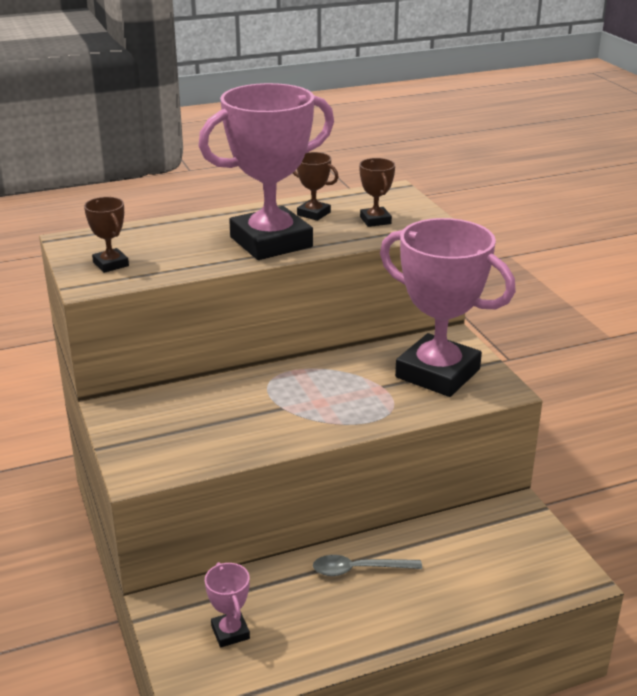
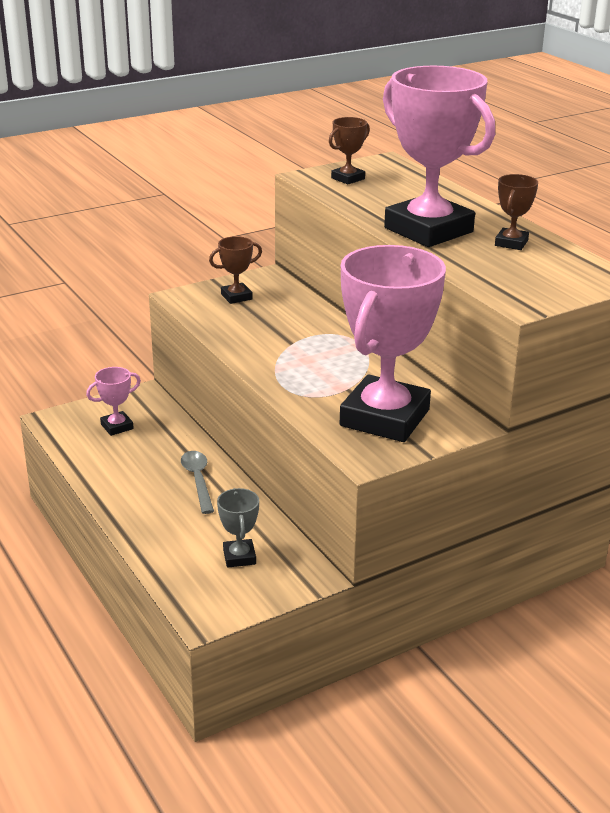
camera: 80 degrees right, 0 degrees up
(375, 220) = (515, 272): brown trophy -> brown trophy (236, 297)
(492, 550) = (239, 557): none -> grey trophy

